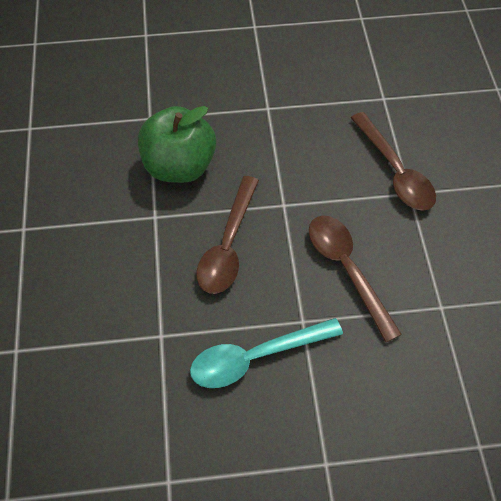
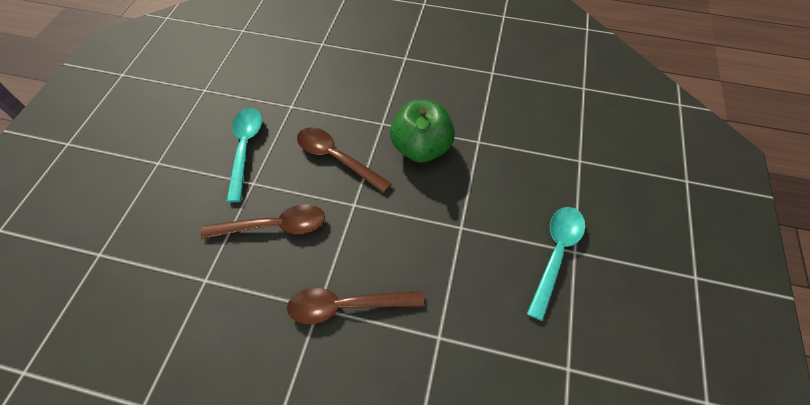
camera: 110 degrees right, 0 degrees up
(263, 37) = (556, 254): none -> turquoise spoon

